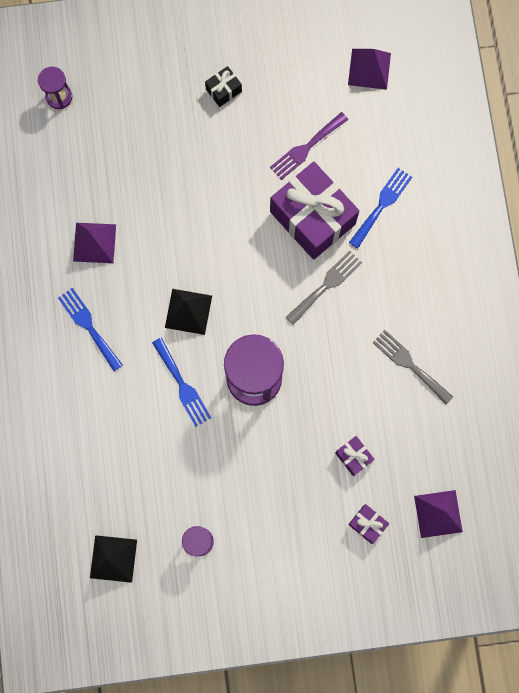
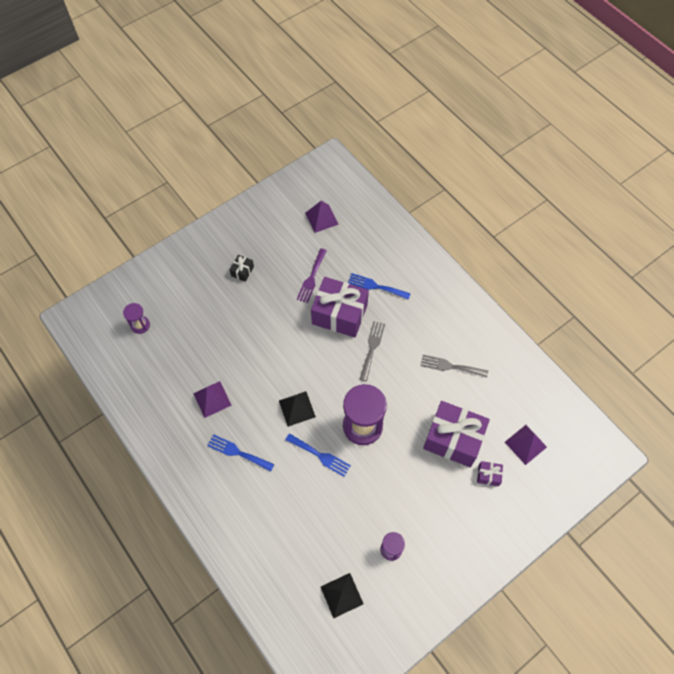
camera: 30 degrees left, 15 degrees down
(353, 456) = (453, 439): purple gift -> purple gift, size x2.34
(382, 205) = (376, 286): blue fork -> blue fork turned 75 degrees counterclockwise

